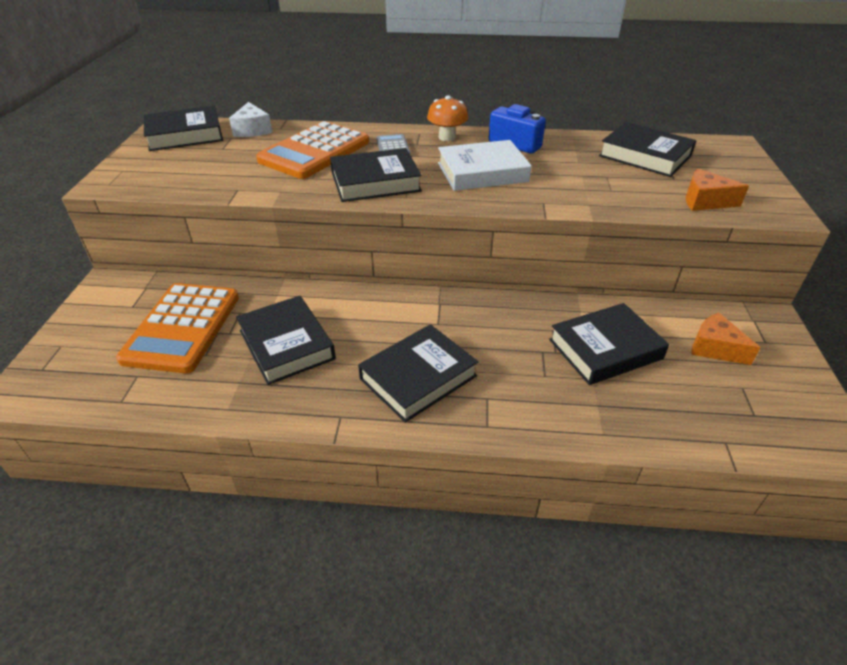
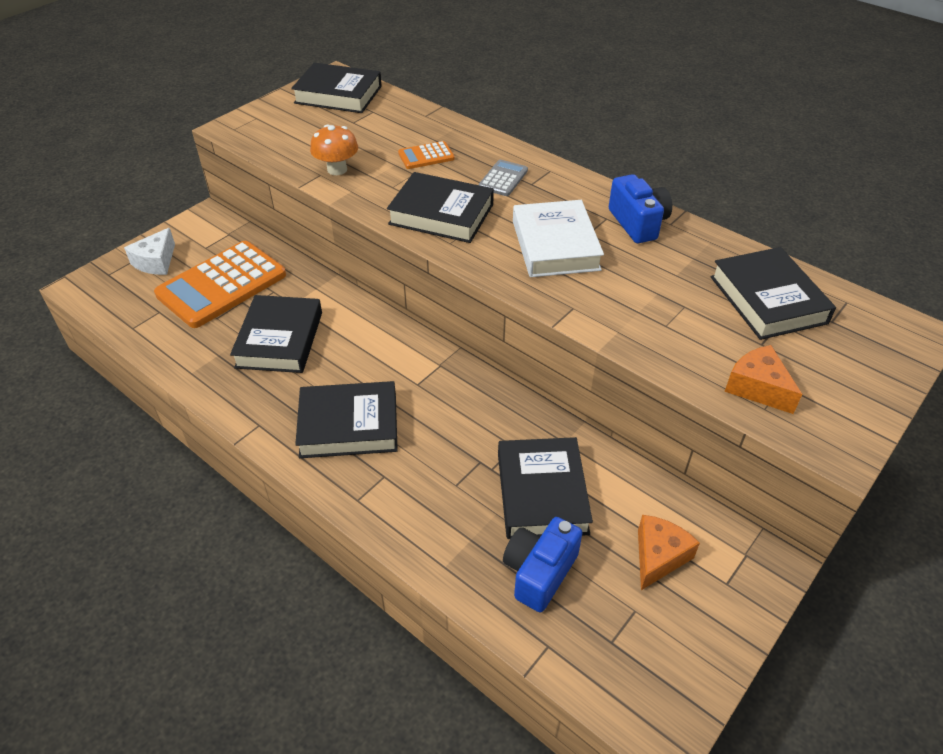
camera: 35 degrees right, 5 degrees up
(252, 130) = (399, 109): white cheese -> white cheese (156, 262)
(314, 151) = (426, 156): orange calculator -> orange calculator, size x0.46
(447, 137) = (571, 187): orange mushroom -> orange mushroom (337, 169)
(482, 172) = (555, 245): white book -> white book turned 60 degrees clockwise
(605, 349) = (542, 493): black book -> black book turned 75 degrees clockwise
(664, 399) = (539, 572): none -> blue camera
(715, 348) = (658, 556): orange cheese -> orange cheese turned 45 degrees clockwise

